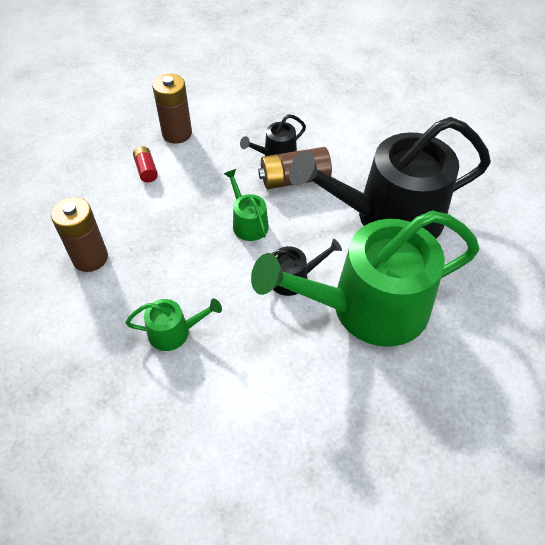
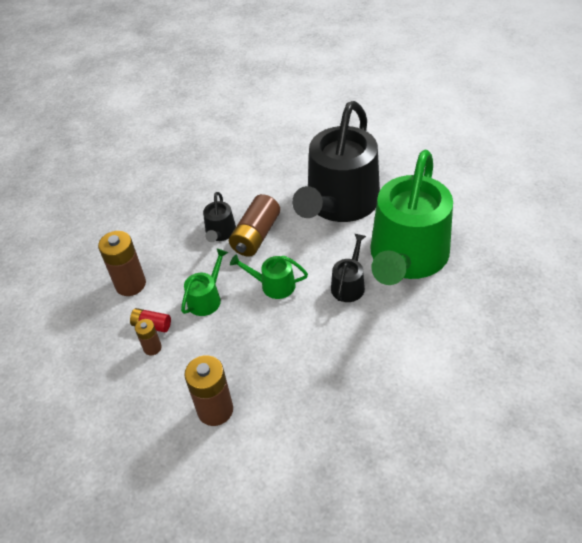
camera: 50 degrees left, 5 degrees down
(125, 183) = (152, 348): none -> brown battery
(174, 332) = (340, 383): green watering can -> green watering can (206, 298)

